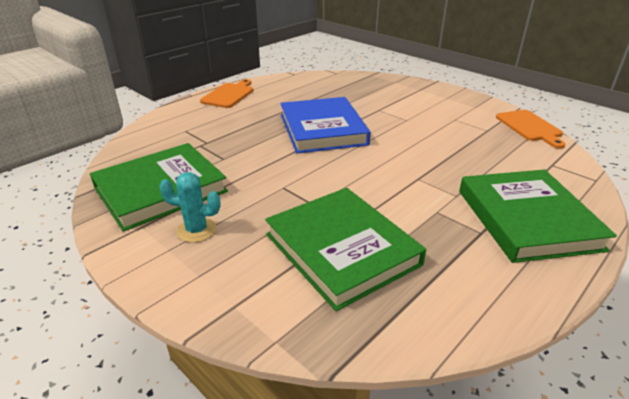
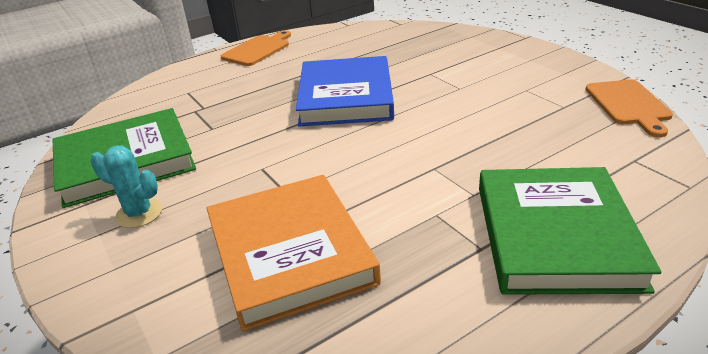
camera: 15 degrees right, 0 degrees up
(341, 249) = (290, 253): green book -> orange book

